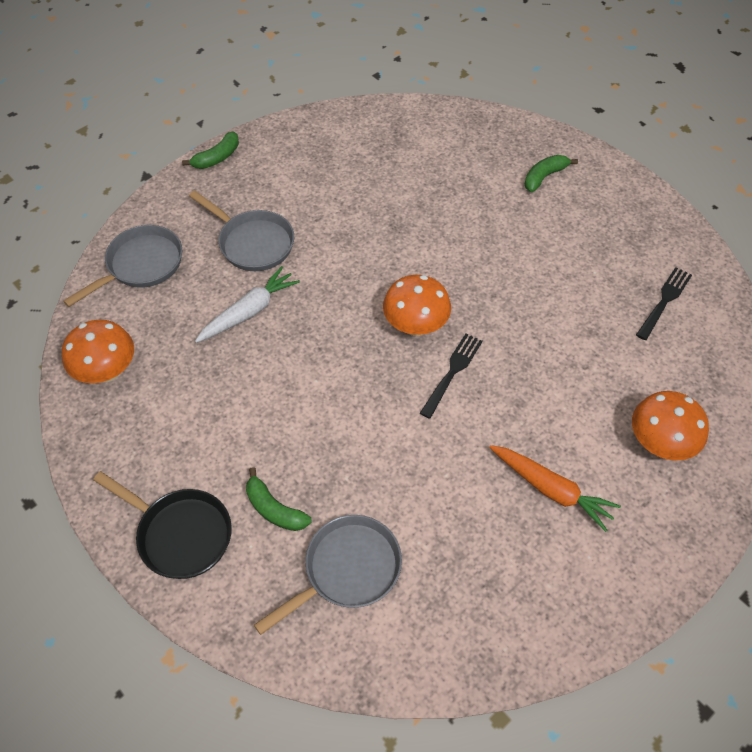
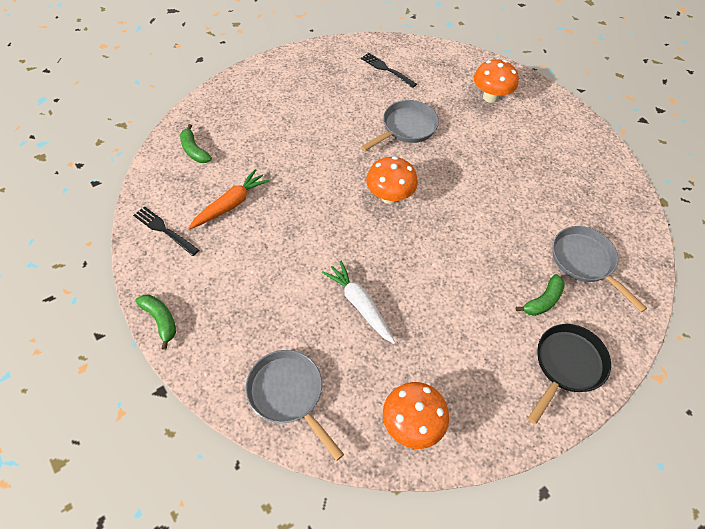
camera: 85 degrees left, 0 degrees up
(253, 243) = (282, 296): grey pan -> grey pan (406, 128)
(452, 373) = (433, 182): black fork -> black fork (165, 230)
(544, 177) = (261, 100): green banana -> green banana (194, 150)
(551, 489) = (522, 150): orange carrot -> orange carrot (230, 204)

